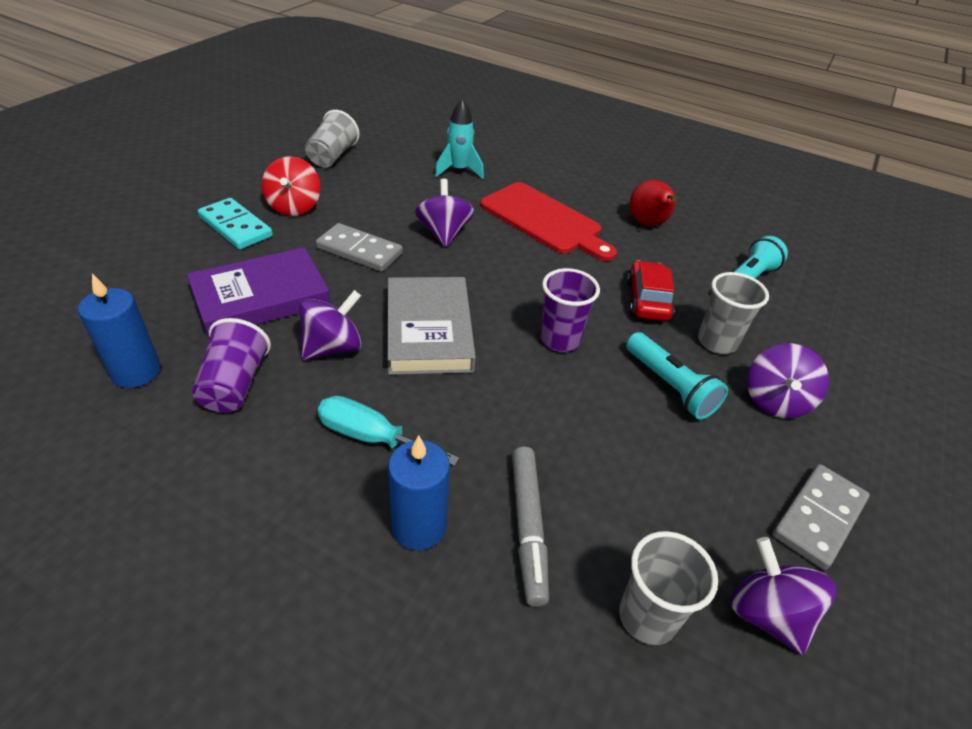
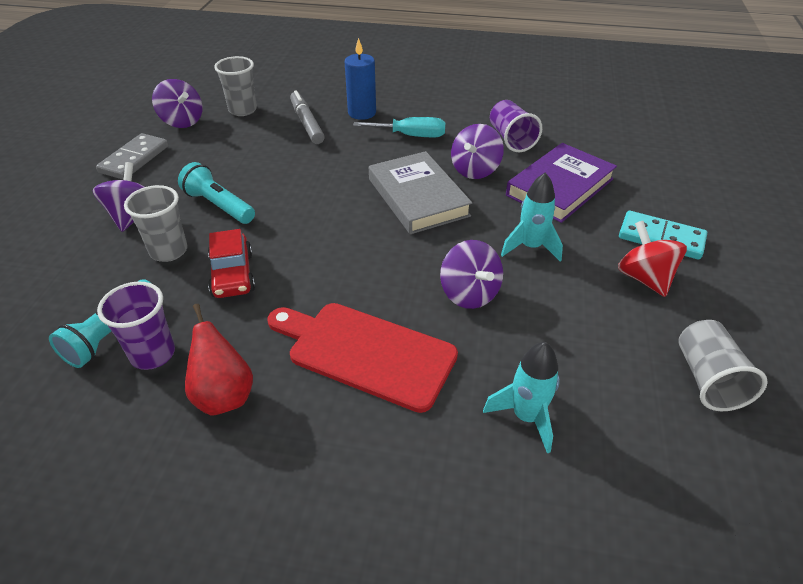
camera: 165 degrees right, 0 degrees up
(136, 372) = (572, 131): blue candle -> none
(359, 251) = (530, 247): grey domino -> turquoise rocket
(560, 340) = (311, 217): purple cup -> purple cup (153, 354)

